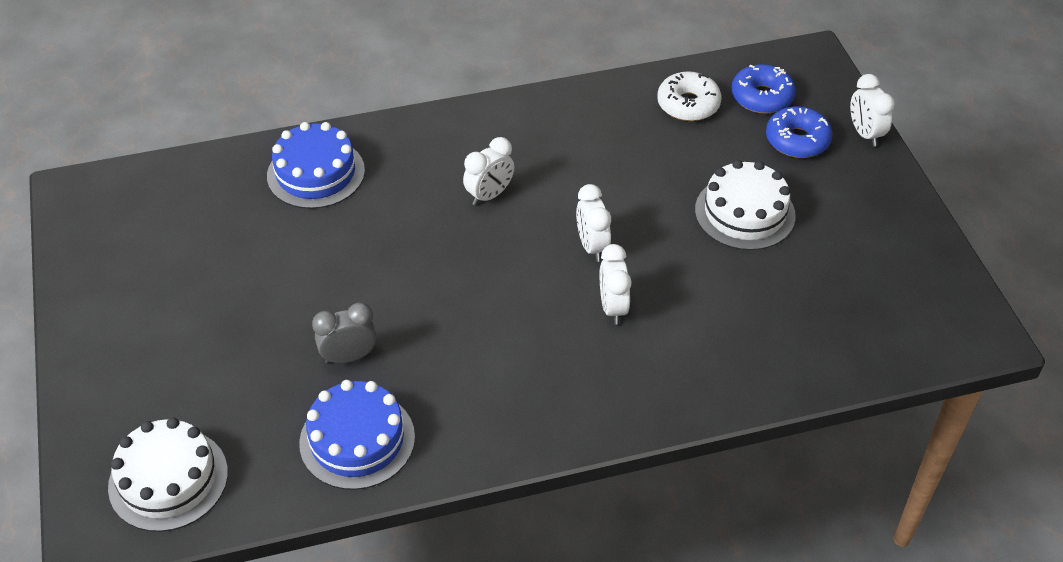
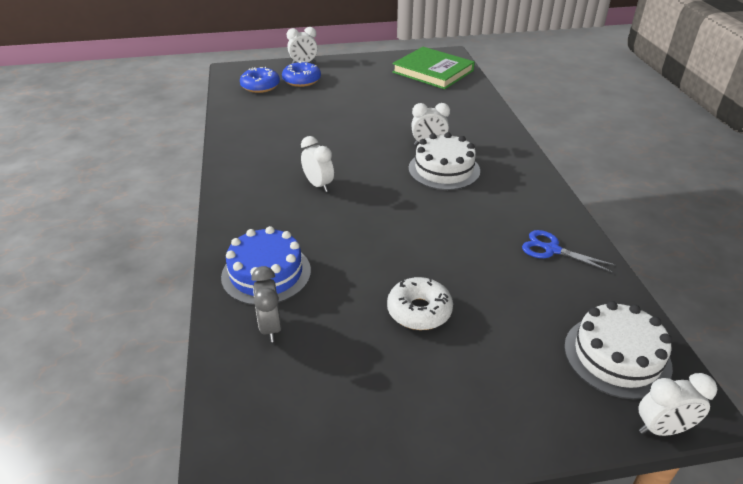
camera: 85 degrees left, 10 degrees down
(349, 357) = (475, 253): grey clock -> grey clock (270, 327)
(357, 440) = (552, 249): blue cake -> blue scissors
(592, 246) = (376, 148): white clock -> white clock (662, 429)
(688, 104) = (256, 108): white donut -> white donut (419, 311)
(744, 213) = (356, 100): white cake -> white cake (444, 169)
(891, 311) = (433, 71): none -> green book

